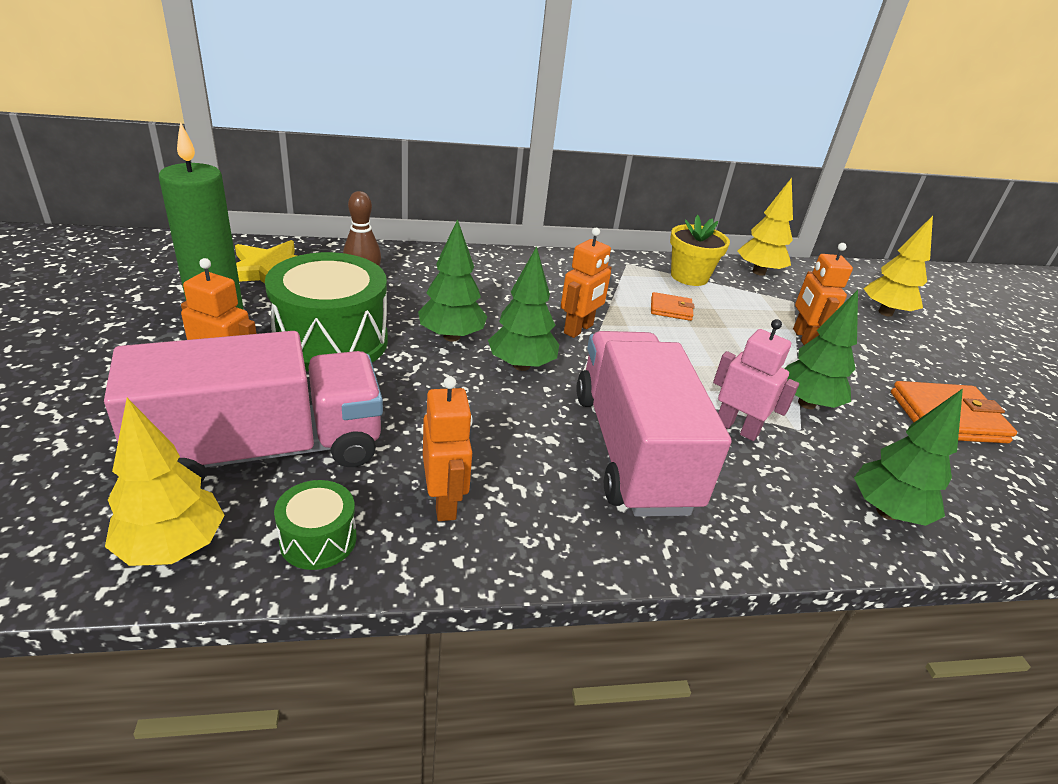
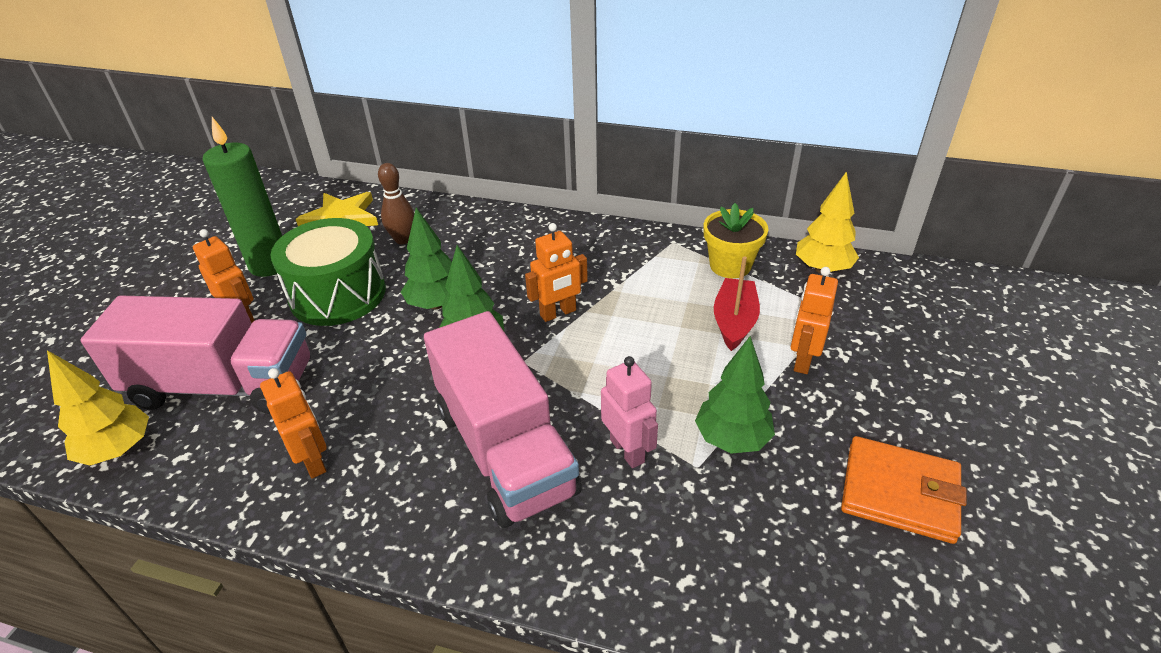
camera: 30 degrees right, 5 degrees up
(318, 539) = (206, 469): green drum -> none
(444, 502) = (313, 461): orange robot -> orange robot turned 45 degrees counterclockwise
(632, 450) = (504, 450): pink truck -> pink truck turned 135 degrees clockwise
(671, 309) = (674, 303): orange wallet -> none
(730, 317) = (734, 321): none -> red boat
(885, 312) = (948, 343): yellow tree -> none
(887, 512) = (710, 581): green tree -> none

